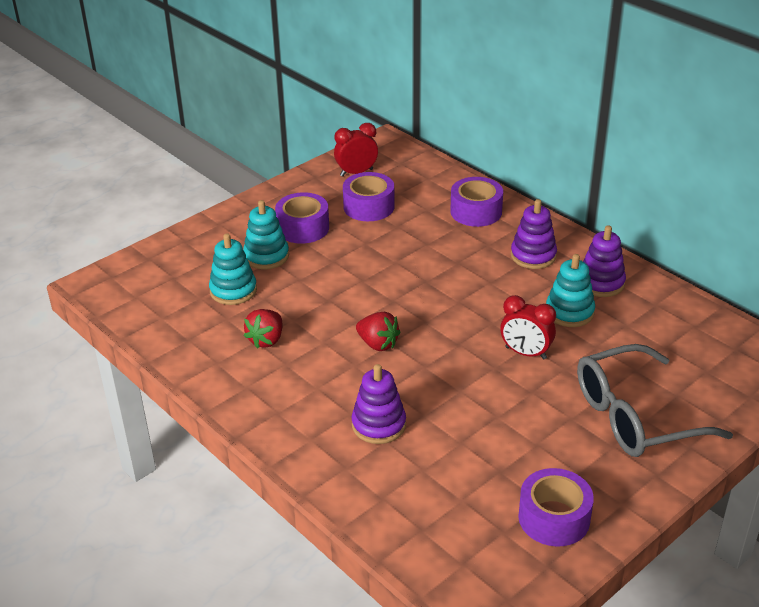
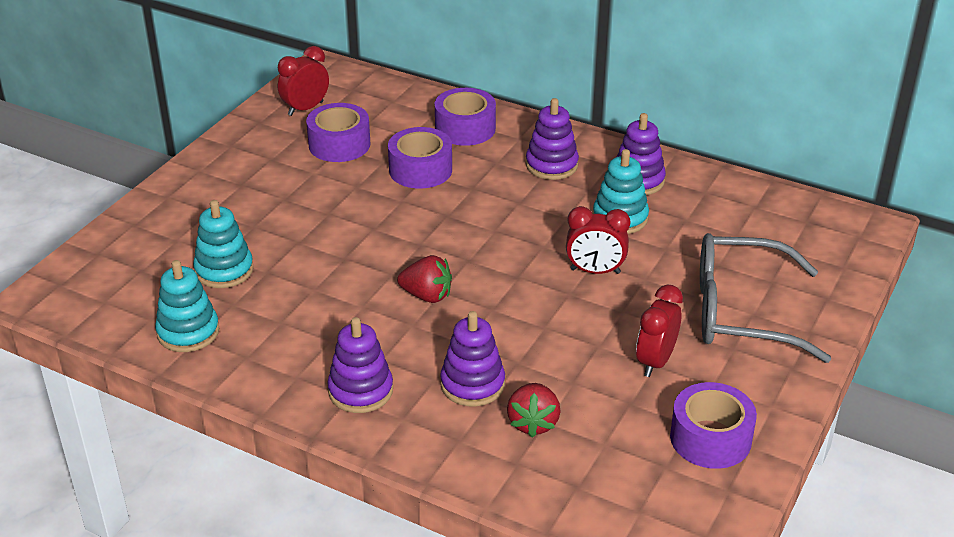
camera: 20 degrees left, 0 degrees up
(266, 256) = (245, 223): turquoise stacking toy -> turquoise stacking toy (188, 332)
(266, 340) = (293, 318): red strawberry -> red strawberry (533, 423)
(289, 409) = (360, 391): none -> purple stacking toy
(303, 228) = (273, 182): purple tape -> purple tape (420, 170)
(539, 441) = (655, 361): none -> red clock
(636, 416) = (742, 312): grey glasses -> grey glasses turned 45 degrees clockwise

